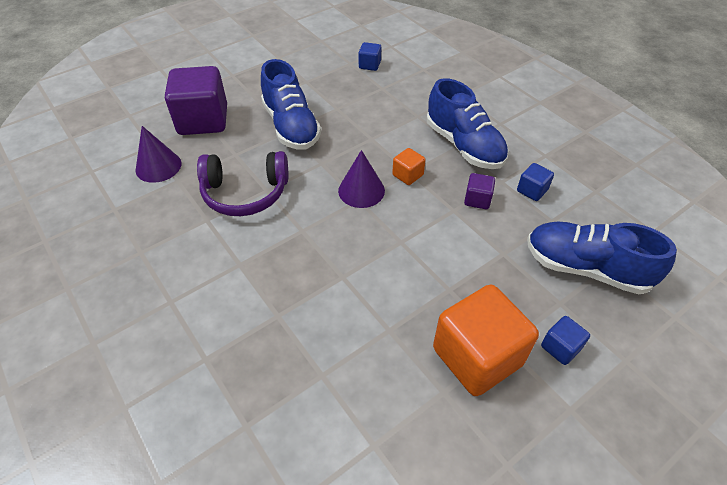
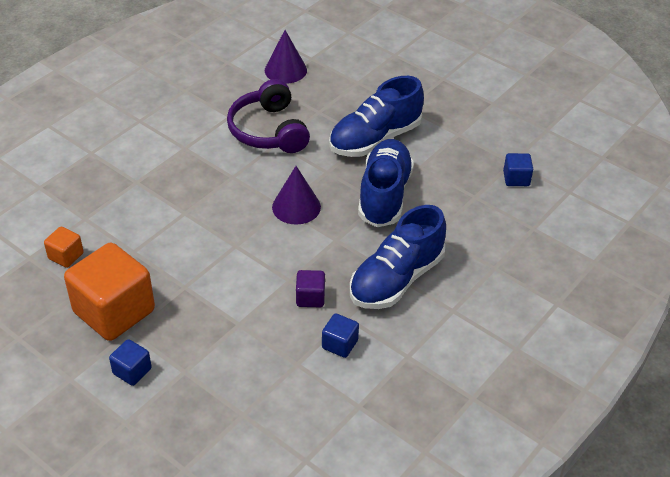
camera: 75 degrees right, 5 degrees down
(203, 120) = (359, 78): purple cube -> none
(407, 175) = (330, 238): orange cube -> orange cube (66, 256)
(586, 268) = (234, 393): blue shoe -> blue shoe (384, 195)

